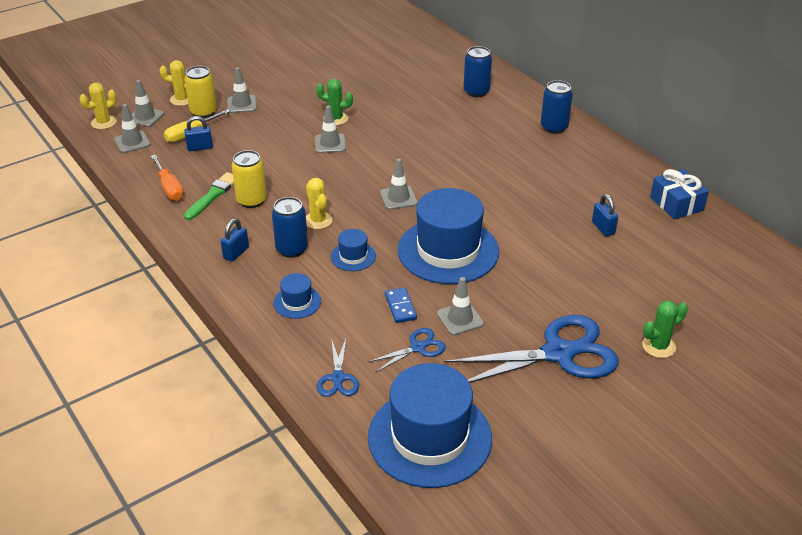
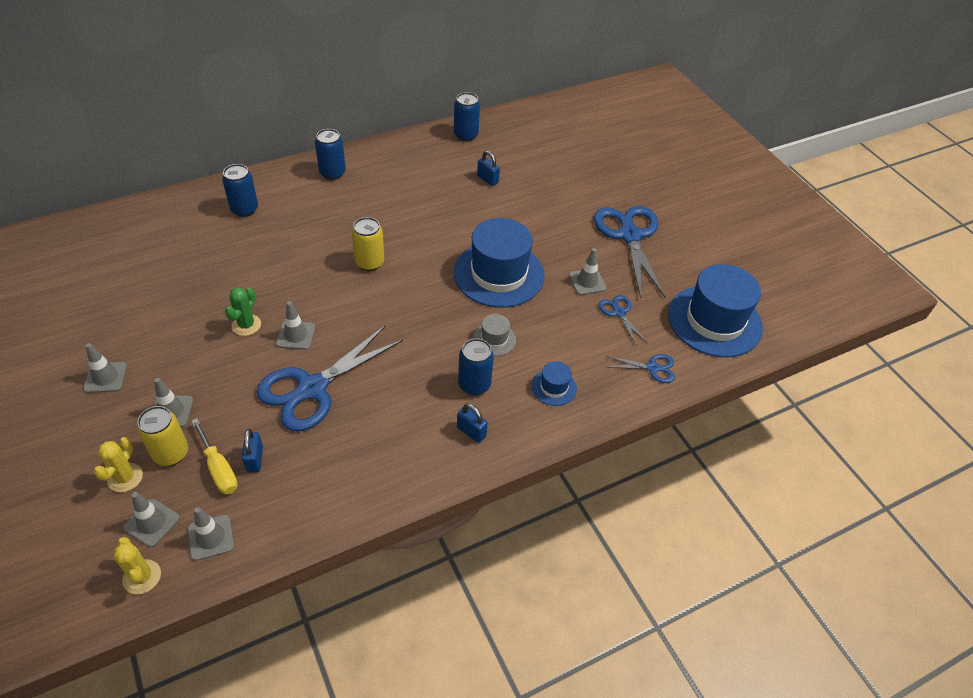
camera: 85 degrees left, 10 degrees up
(169, 187) = (332, 493): orange screwdriver -> none
(213, 195) = (362, 449): green brush -> none
(251, 200) = (382, 413): yellow can -> yellow can (369, 263)
(273, 161) = (312, 388): none -> blue scissors
(318, 220) = (432, 359): yellow cactus -> none
(353, 256) = (494, 339): blue hat -> grey hat
(398, 198) = (411, 295): grey traffic cone -> grey traffic cone (105, 377)
(400, 307) = (568, 316): blue domino -> none
(603, 228) = (487, 179): blue padlock -> blue padlock turned 60 degrees clockwise
(658, 346) = (625, 186): green cactus -> none
(676, 204) = (466, 135): blue gift -> blue can

